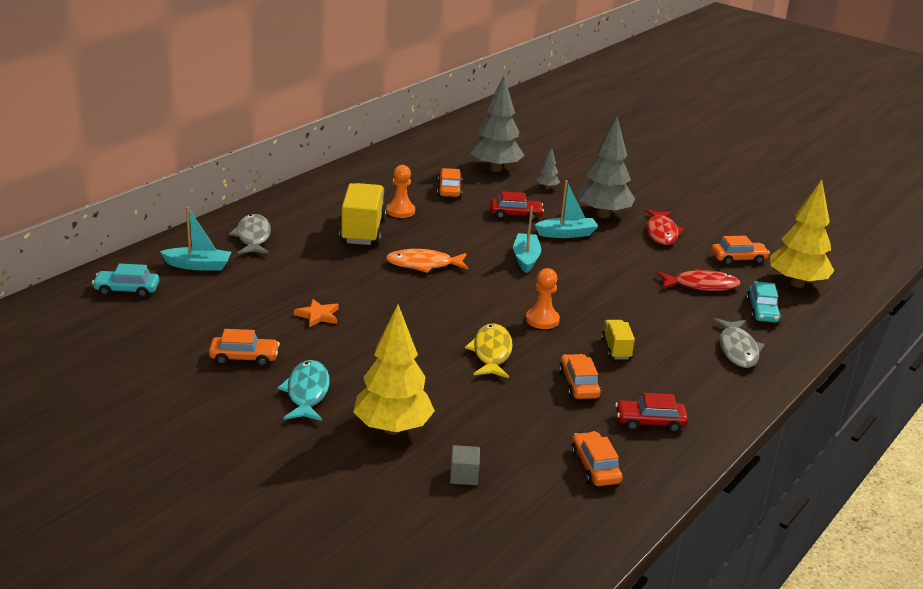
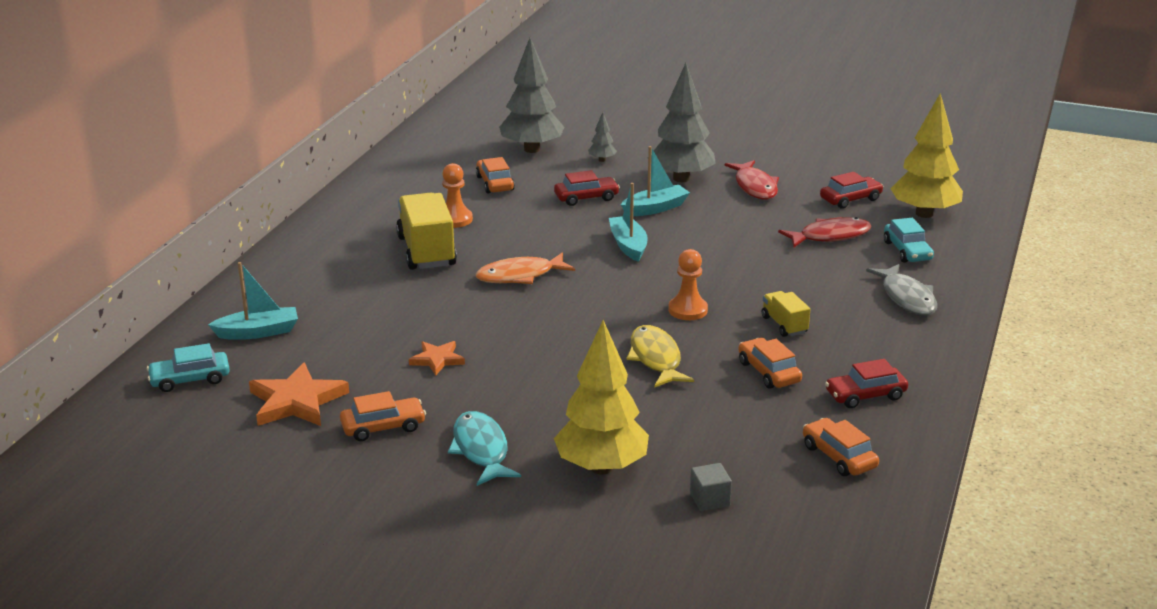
camera: 15 degrees left, 0 degrees up
(193, 323) = (297, 401): none -> orange star
(253, 237) = (302, 285): grey fish -> none
(738, 259) = (850, 199): orange car -> red car

